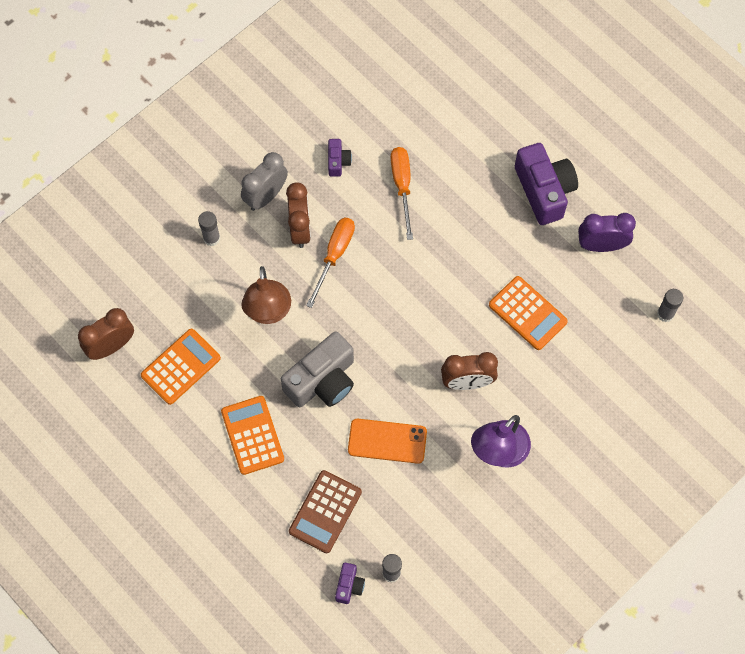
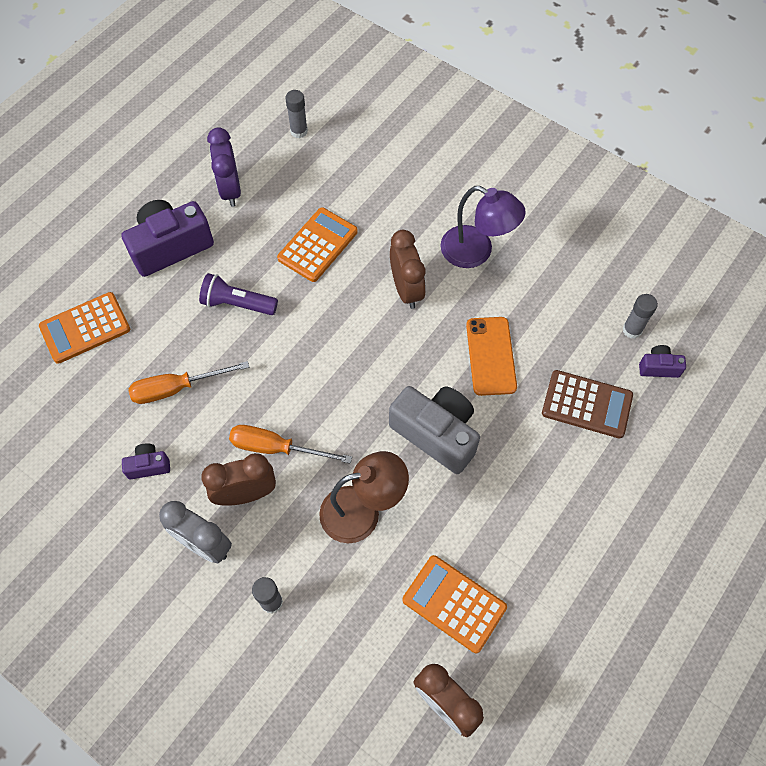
camera: 100 degrees left, 5 degrees down
(252, 435) = (520, 499): orange calculator -> orange calculator (85, 328)
(476, 239) = (237, 304): none -> purple flashlight

